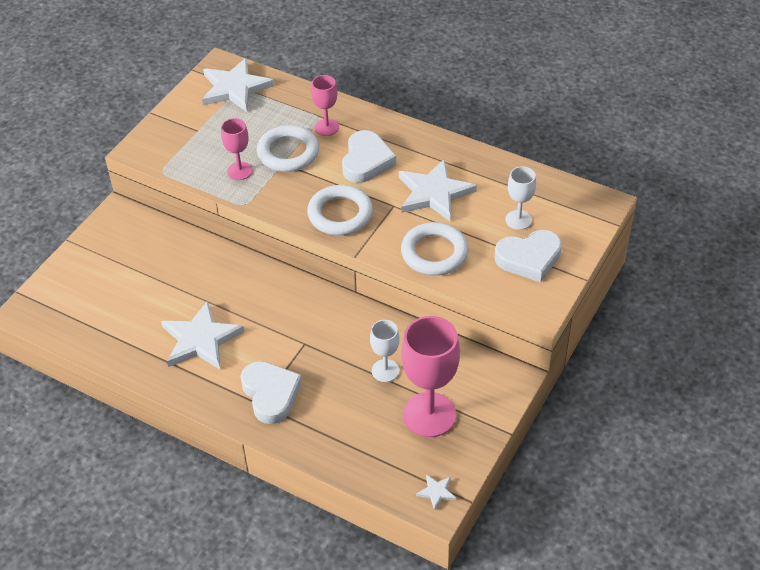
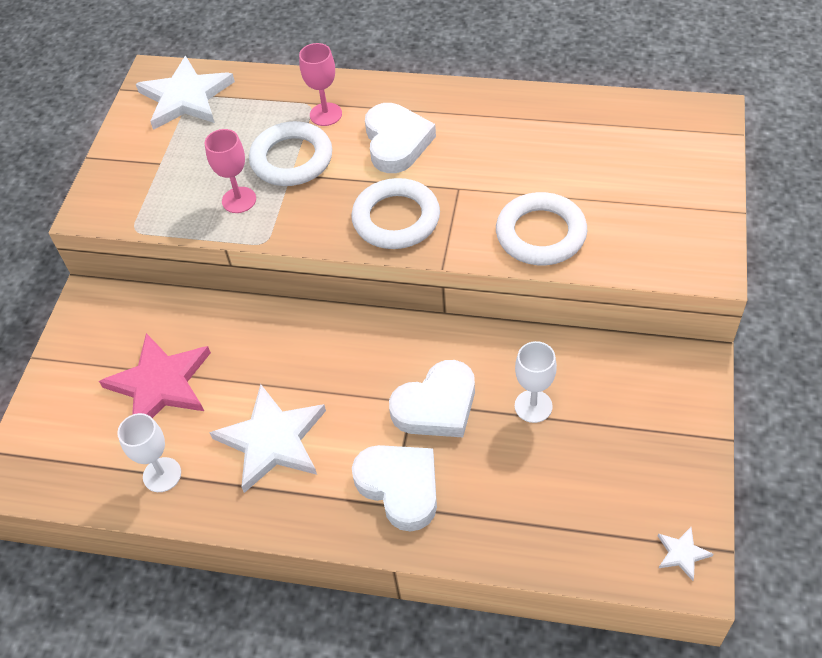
camera: 15 degrees left, 5 degrees up
(143, 282) = (160, 384): none -> pink star
(429, 415) = (618, 448): pink goblet -> none
(434, 193) = (501, 158): white star -> none
(518, 220) = (621, 162): white goblet -> white goblet (162, 475)
(529, 258) = (661, 206): white heart -> white heart (436, 406)

